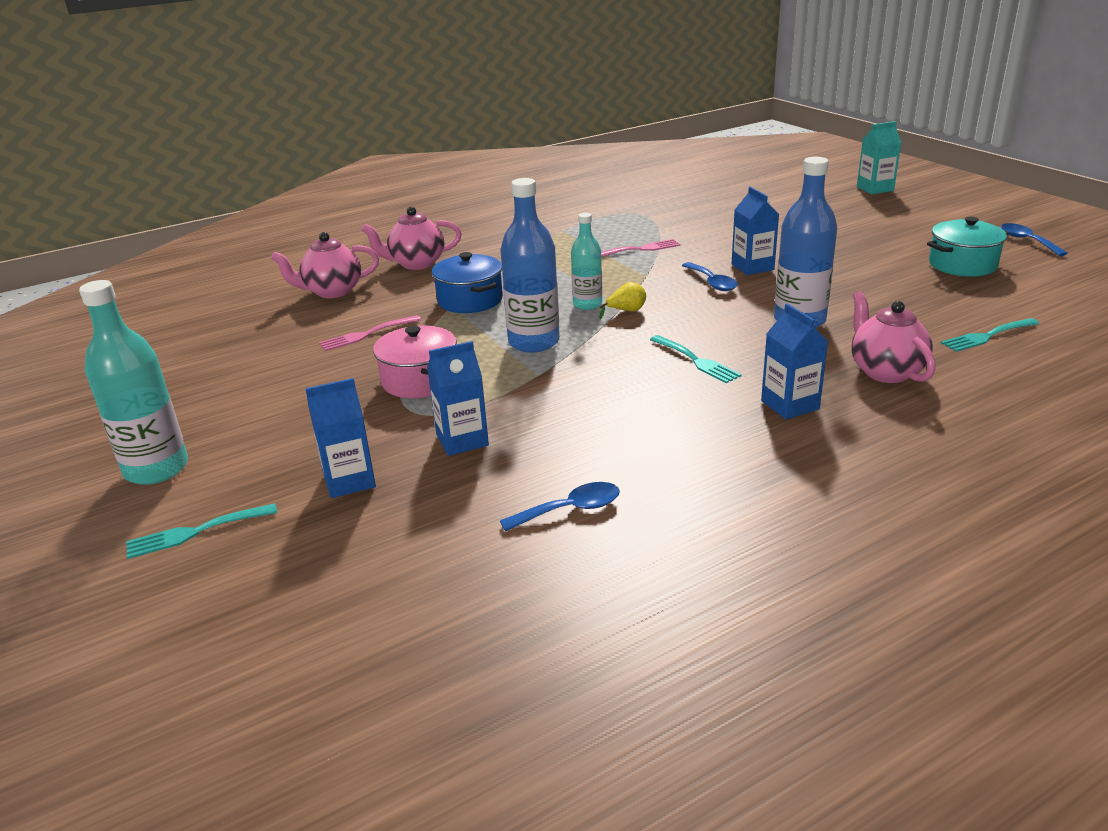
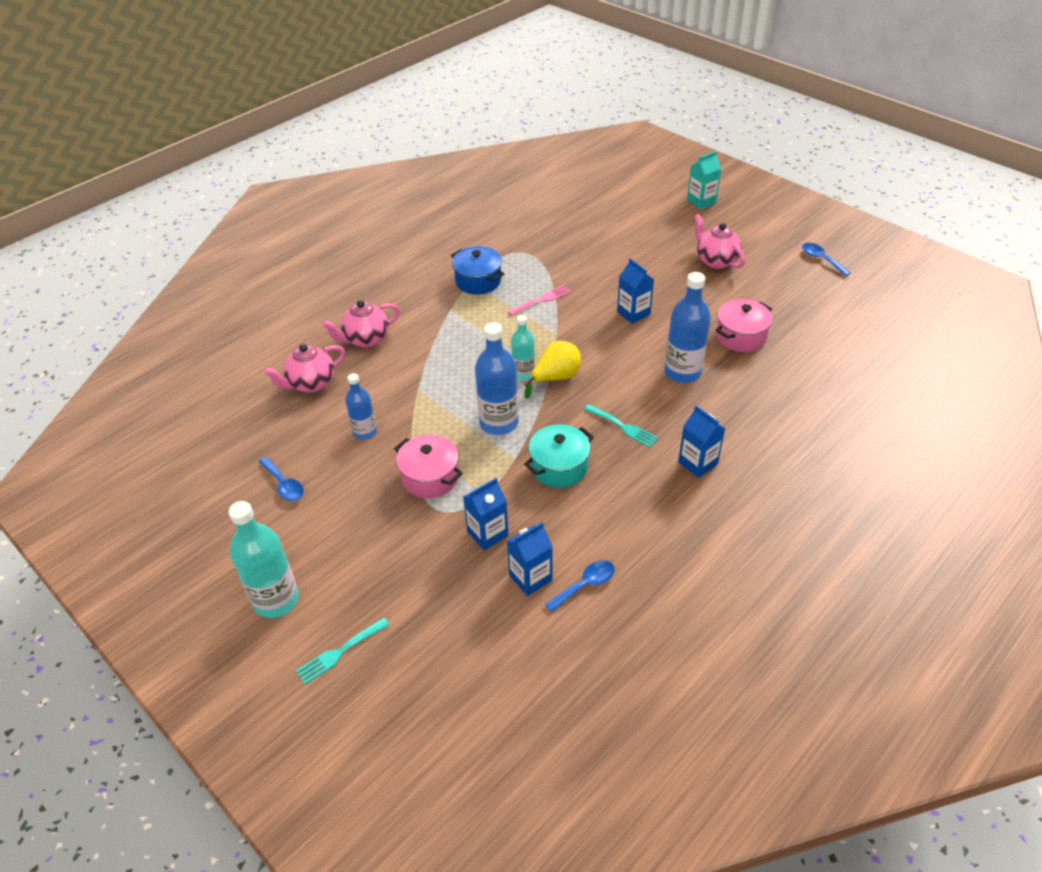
camera: 15 degrees left, 15 degrees up
(349, 481) = (425, 586): blue carton -> blue carton (530, 578)
(366, 334) = (365, 432): pink fork -> blue bottle
(470, 300) = (430, 380): blue pot -> blue pot (478, 281)
(626, 311) = (555, 378): yellow pear -> yellow pear, size x1.76
(712, 282) = (608, 336): blue spoon -> blue spoon (284, 485)
(885, 371) = (752, 419): pink teapot -> pink teapot (715, 261)
(892, 296) = (740, 336): none -> pink pot
(962, 265) = (781, 293): turquoise pot -> turquoise pot (559, 467)
(987, 336) = (810, 373): turquoise fork -> none

